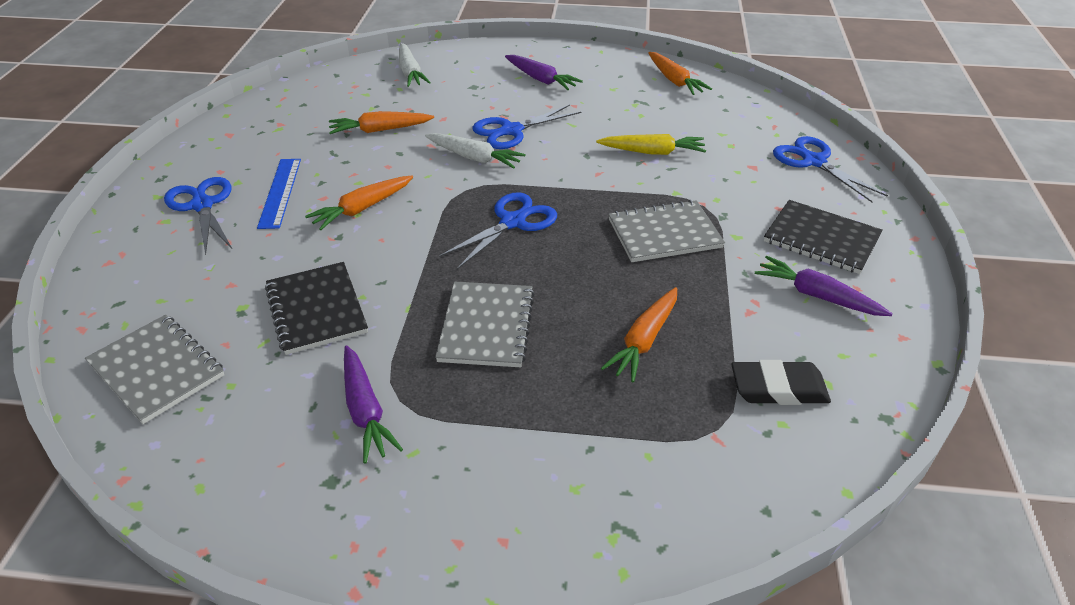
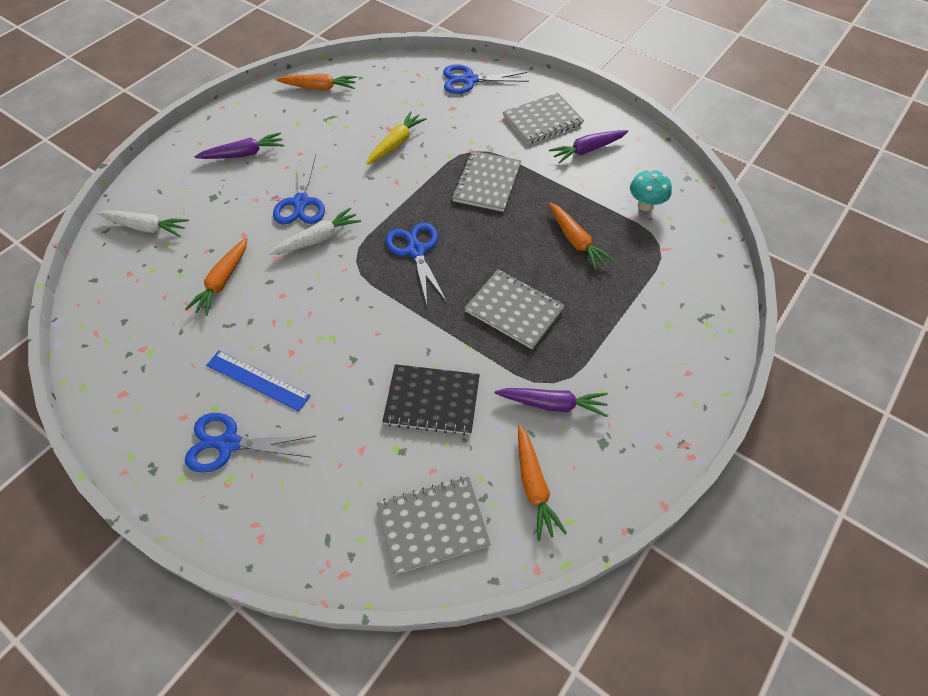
camera: 60 degrees left, 15 degrees up
(362, 209) = (328, 332): orange carrot -> orange carrot (534, 486)
(778, 388) = (645, 205): black eraser -> turquoise mushroom
(821, 239) = (542, 120): black notebook -> grey notebook

